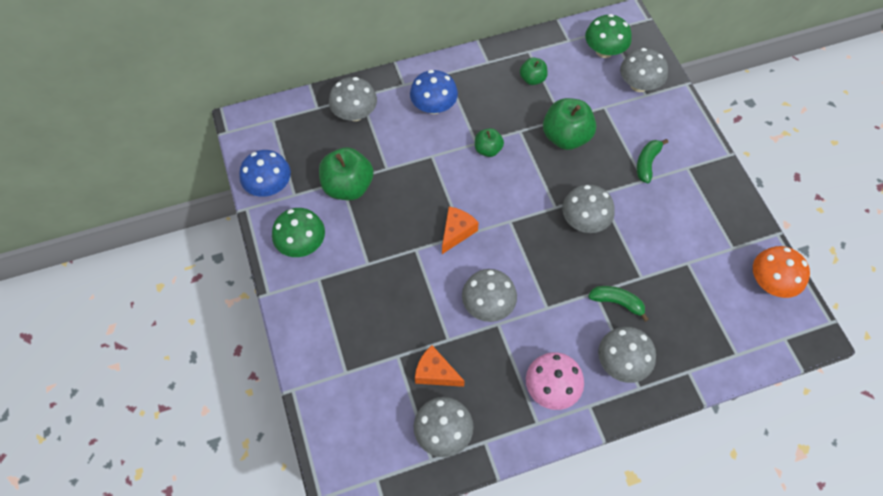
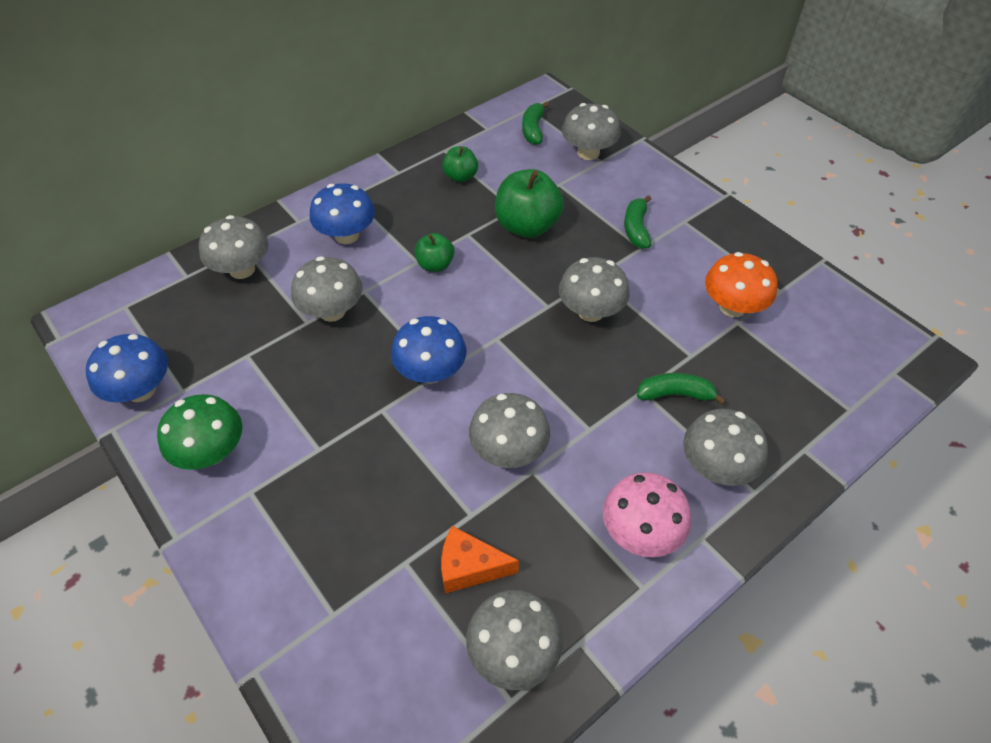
camera: 20 degrees left, 10 degrees down
(348, 186) = (259, 358): green apple -> none
(405, 165) = (332, 311): none -> grey mushroom
(456, 232) = (431, 372): orange cheese -> blue mushroom
(604, 51) = (533, 129): green mushroom -> green banana
(770, 282) = (842, 315): orange mushroom -> orange mushroom (732, 307)

